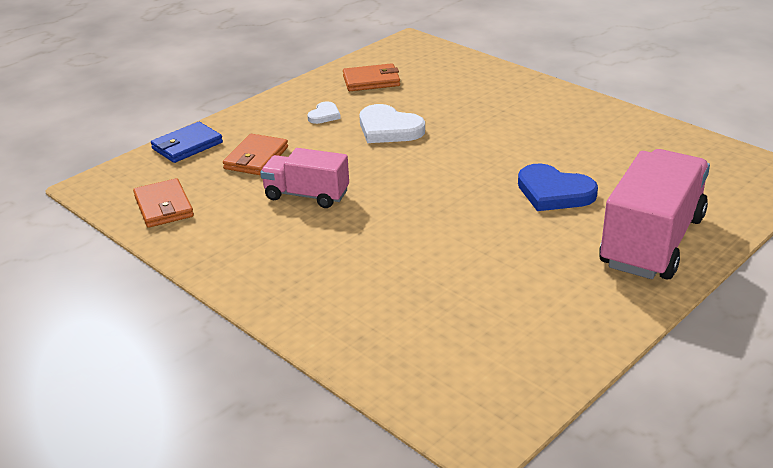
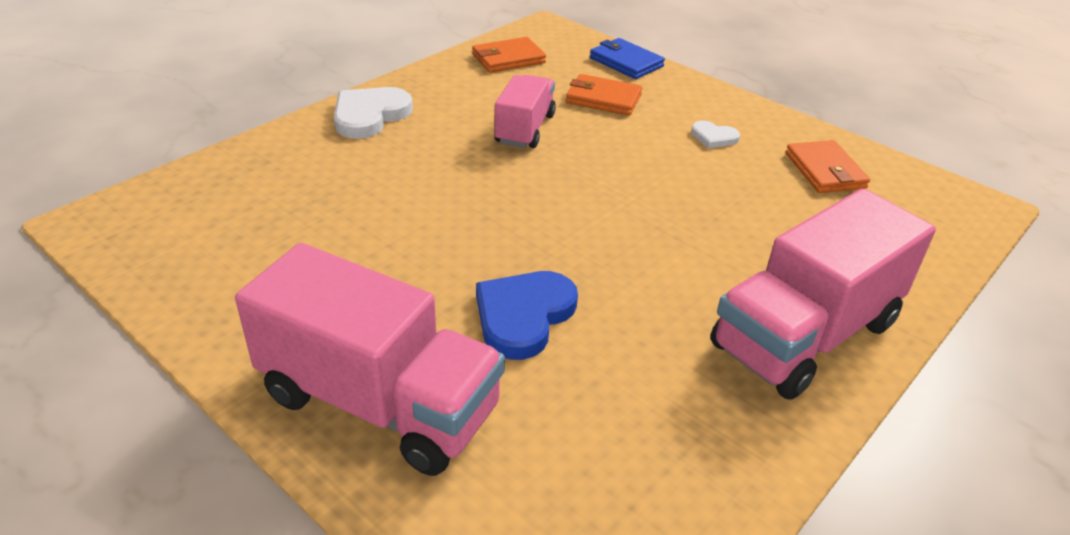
camera: 85 degrees right, 5 degrees up
(389, 129) = (687, 182): white heart -> white heart (370, 115)
(545, 104) = (805, 335): none -> pink truck

